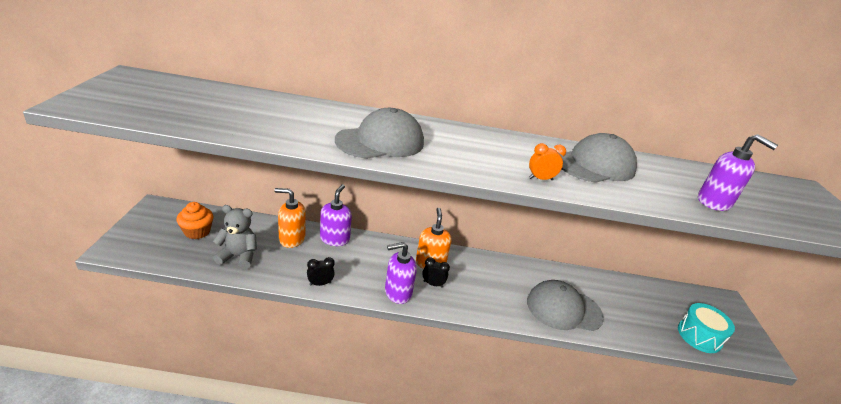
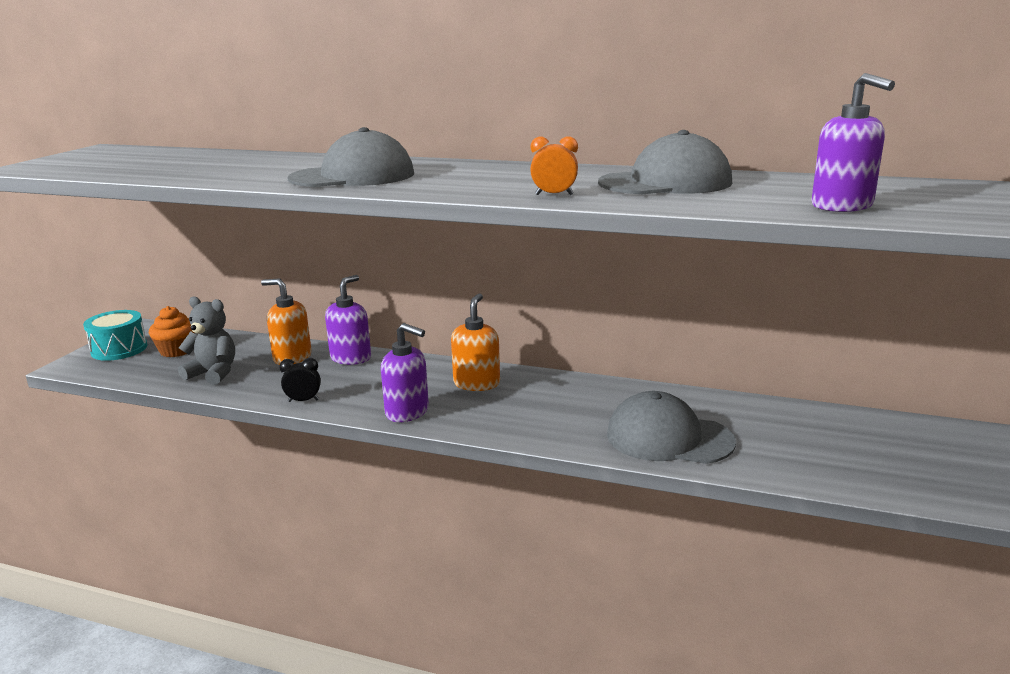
camera: 20 degrees right, 10 degrees down
(397, 292) = (407, 412): purple soap dispenser -> purple soap dispenser turned 150 degrees counterclockwise
(433, 284) = (466, 405): black clock -> none
(699, 336) = (917, 480): turquoise drum -> turquoise drum (119, 349)

